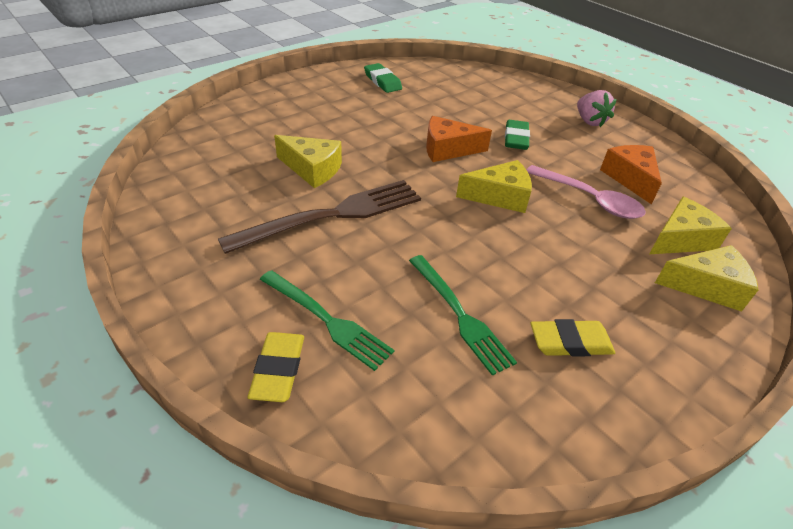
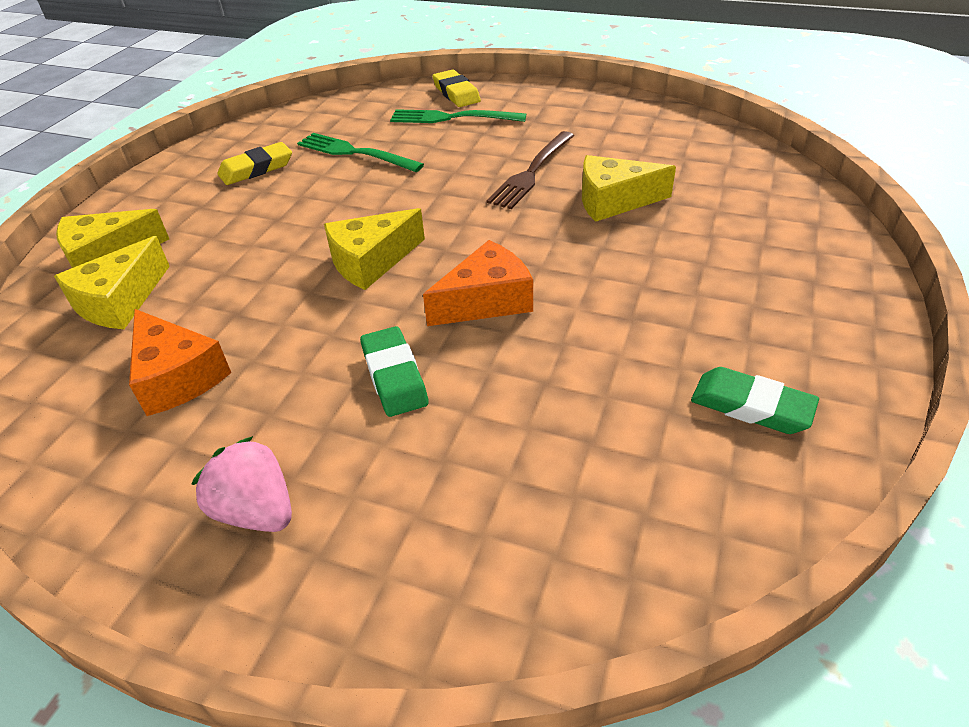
camera: 155 degrees right, 0 degrees up
(333, 215) = (531, 172): brown fork -> brown fork, size x0.66
(590, 199) = (245, 308): pink spoon -> none

